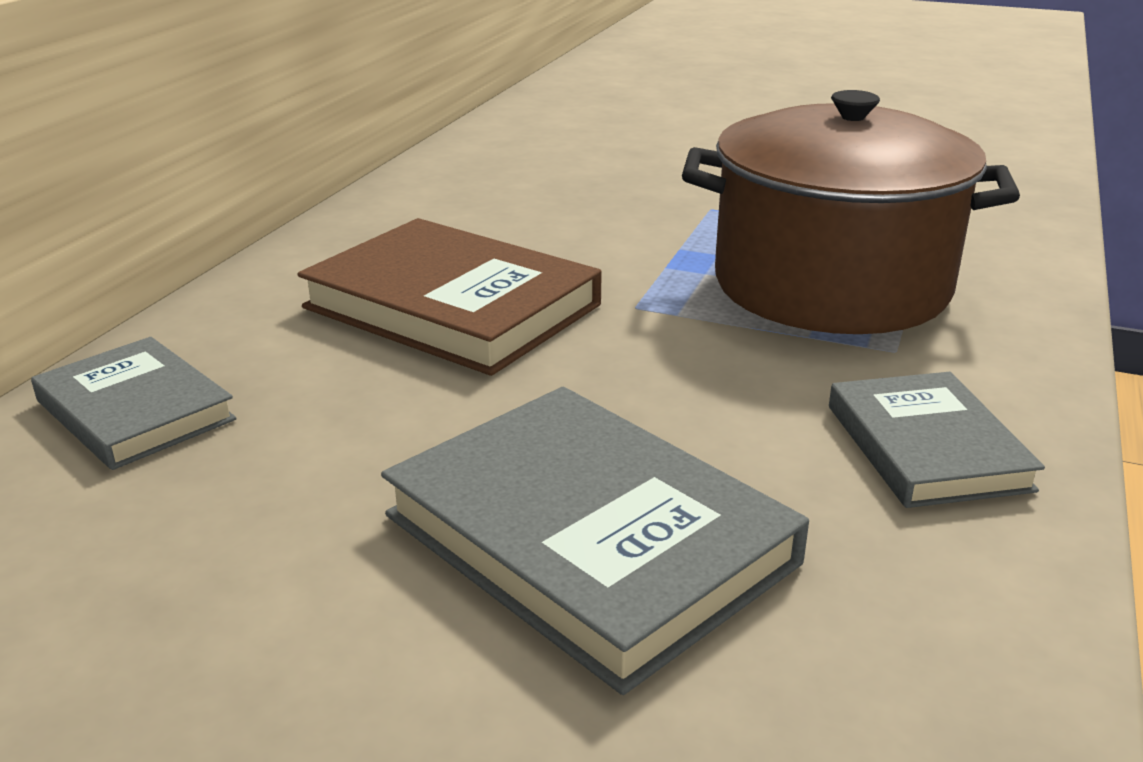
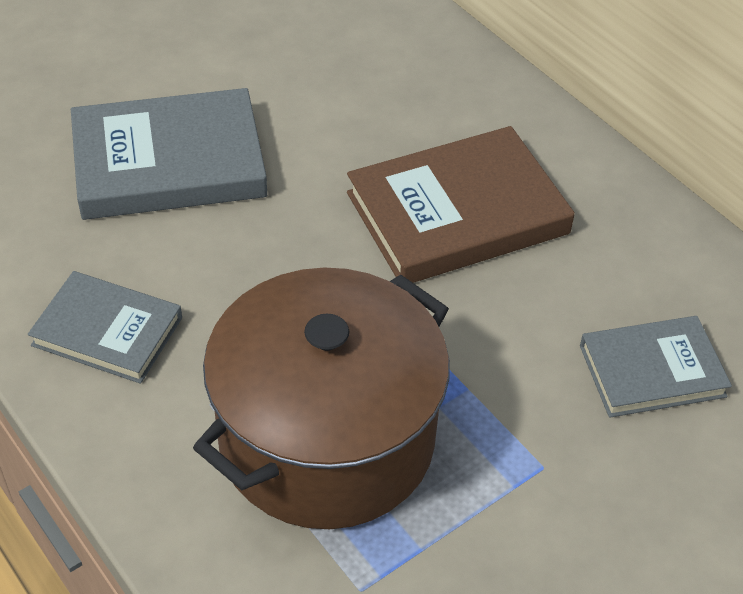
camera: 120 degrees right, 20 degrees up
(135, 410) = (422, 57): grey book -> grey book (652, 371)

